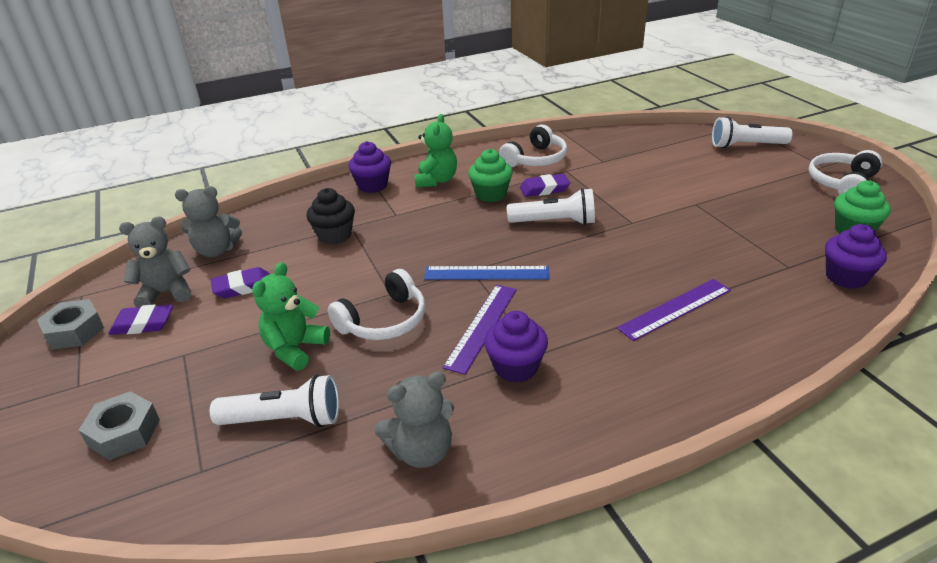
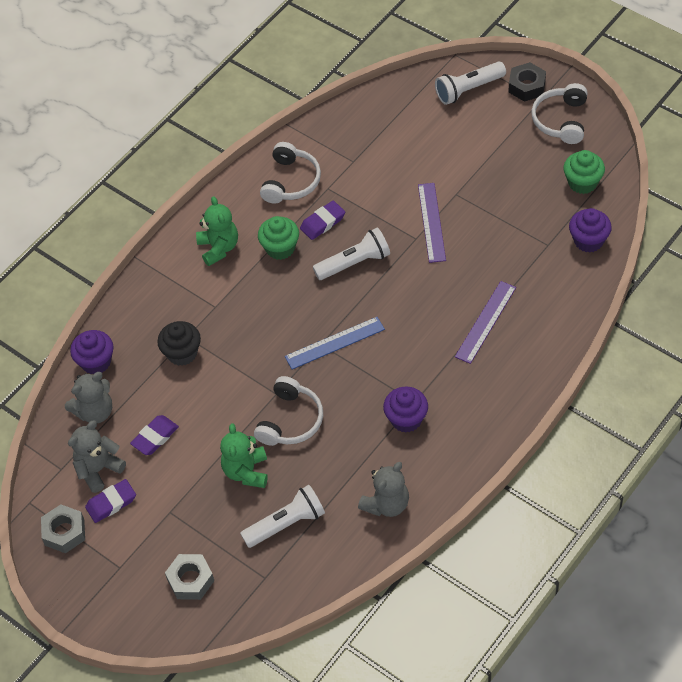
camera: 25 degrees left, 20 degrees up
(372, 185) = (164, 278): purple cupcake -> purple cupcake (96, 362)
(482, 326) = (363, 395): purple ruler -> purple ruler (431, 222)
(810, 155) = (526, 86): none -> black nut

